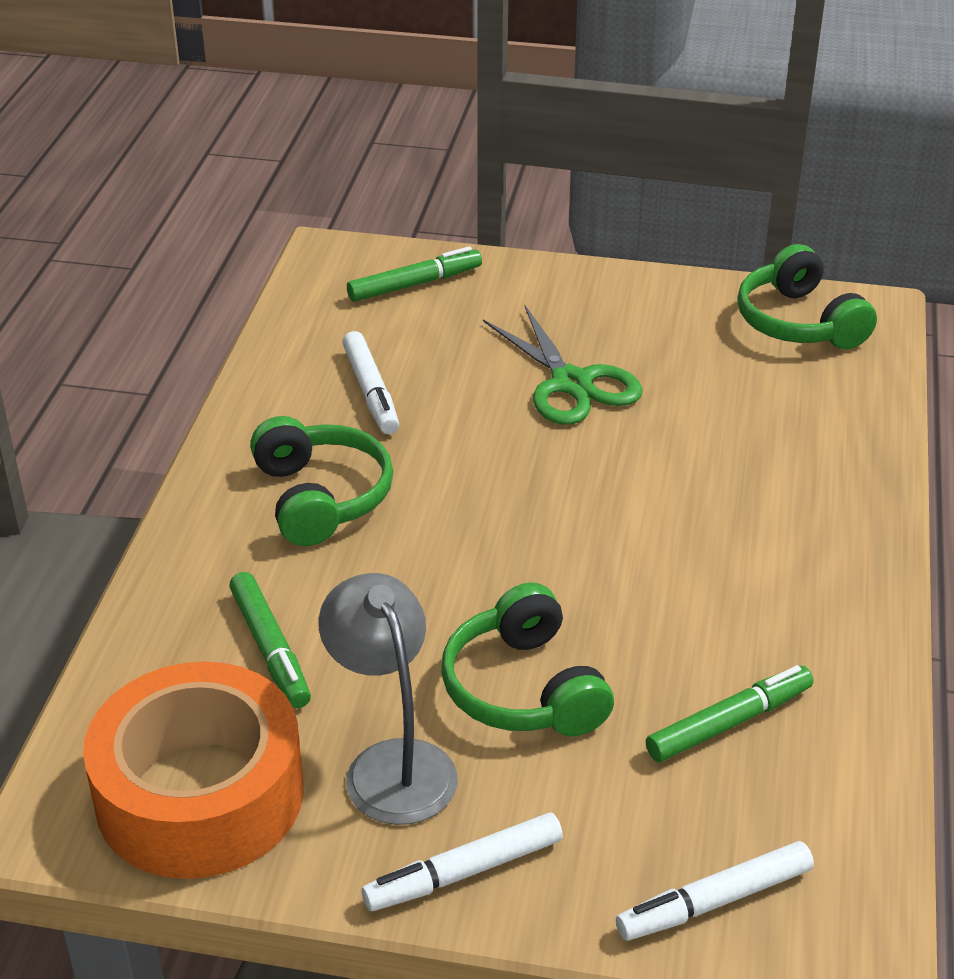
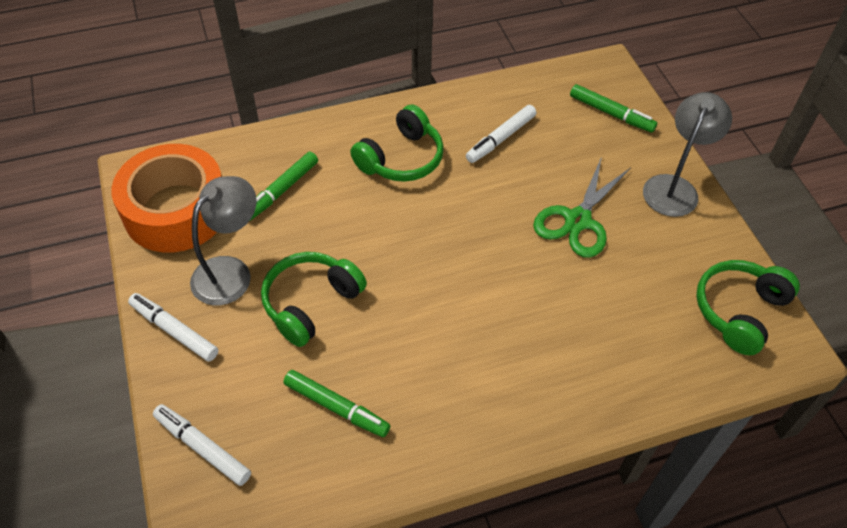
camera: 60 degrees right, 15 degrees up
(581, 289) = (674, 187): none -> grey lamp

